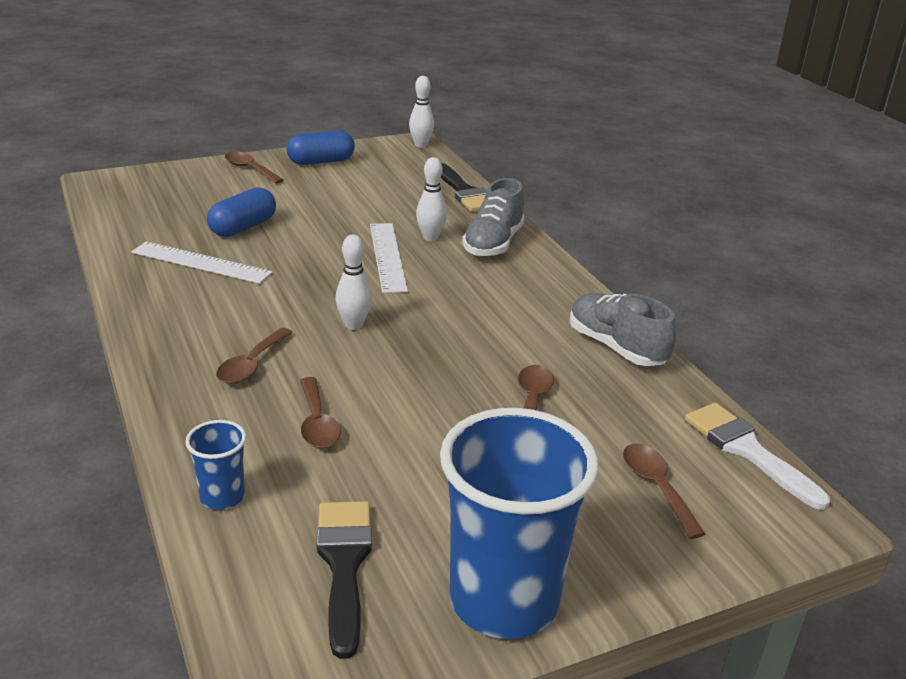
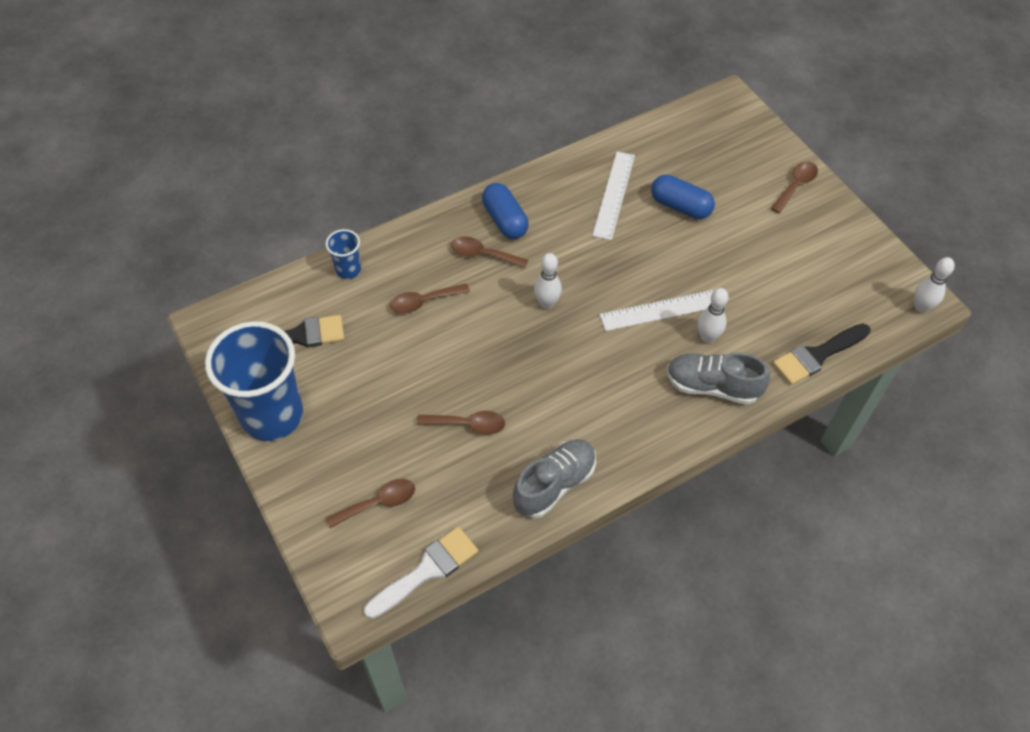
camera: 85 degrees right, 25 degrees up
(321, 162) = (837, 233): blue capsule -> blue capsule (505, 220)

